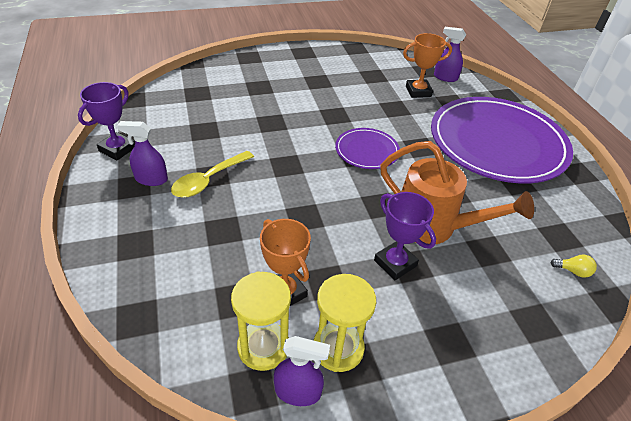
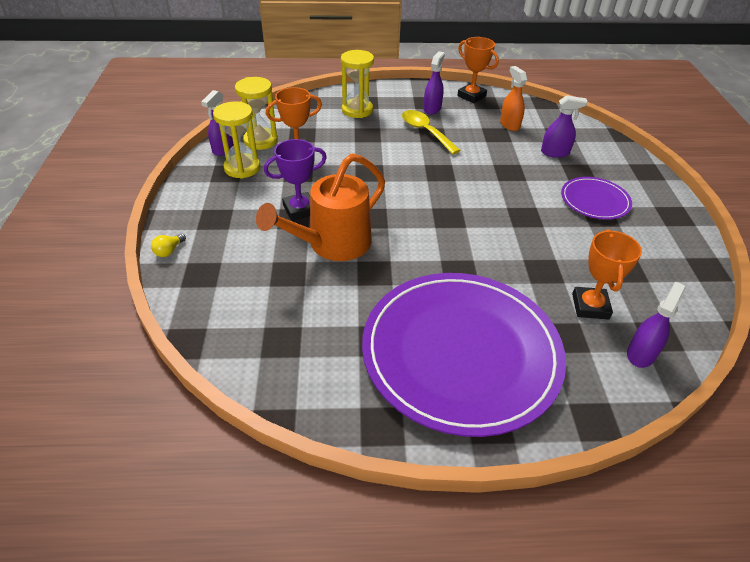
camera: 105 degrees right, 0 degrees up
(117, 149) = (471, 96): purple trophy -> orange trophy
(160, 250) = (357, 110): none -> yellow hourglass
(183, 122) = (509, 124): none -> orange spray bottle
(231, 97) = (555, 152): none -> purple spray bottle
(367, 151) = (456, 227): purple plate -> purple plate (594, 200)
(573, 271) = (234, 328): yellow light bulb -> yellow light bulb (169, 251)

